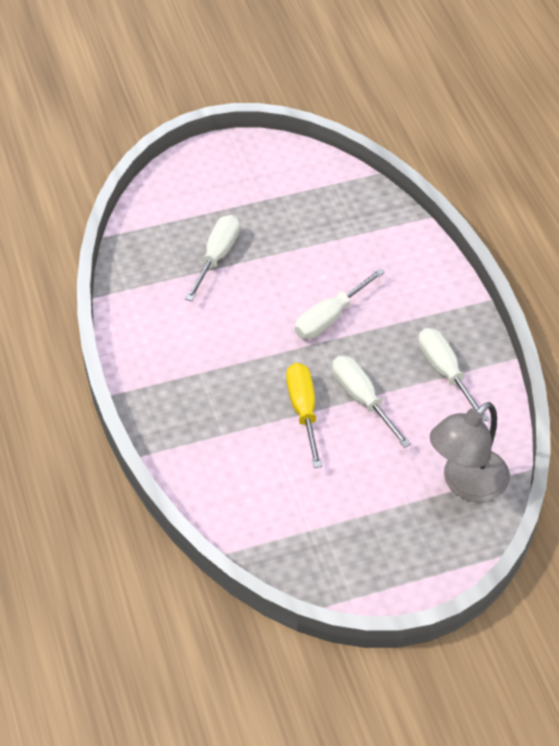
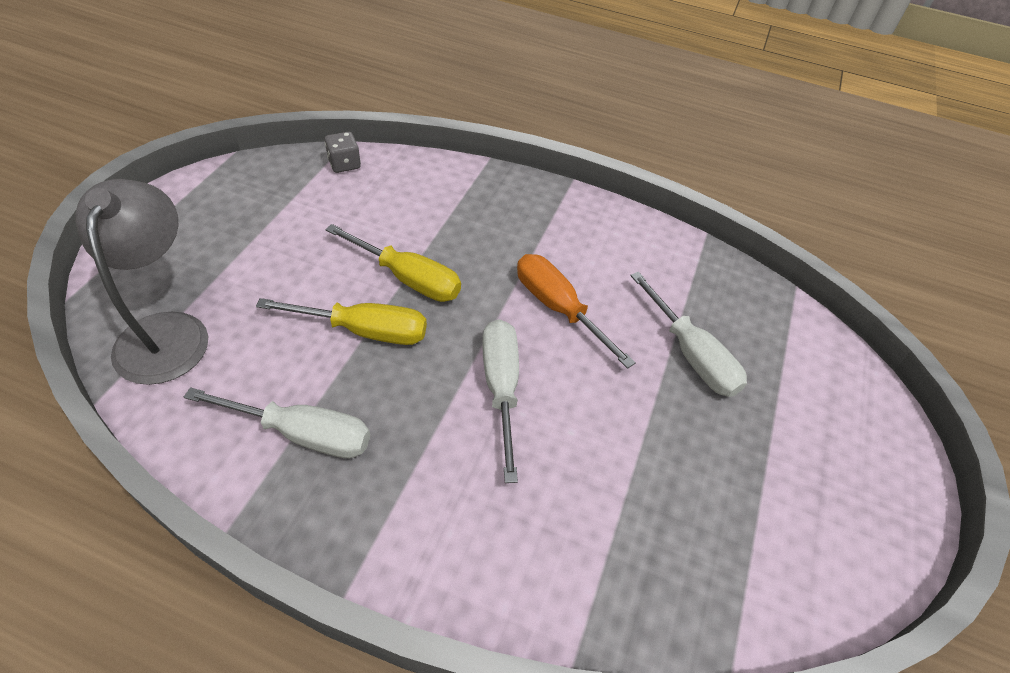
camera: 125 degrees right, 0 degrees up
(241, 533) = (344, 164): none -> grey dice
(246, 328) = (558, 308): none -> orange screwdriver
(362, 399) = (364, 331): white screwdriver -> yellow screwdriver

